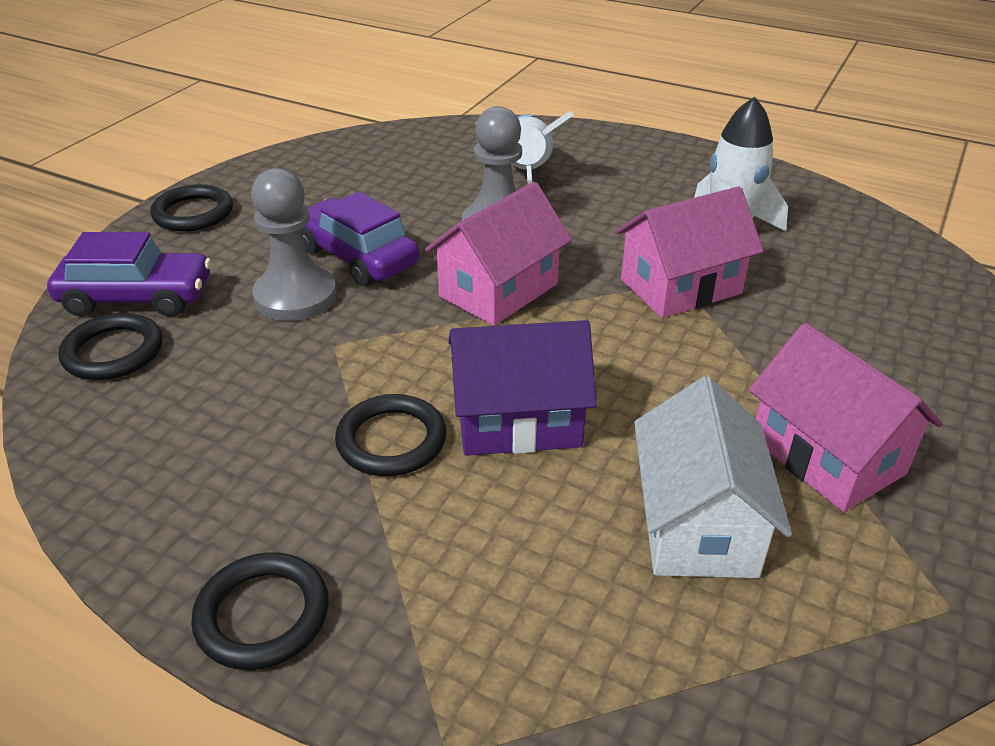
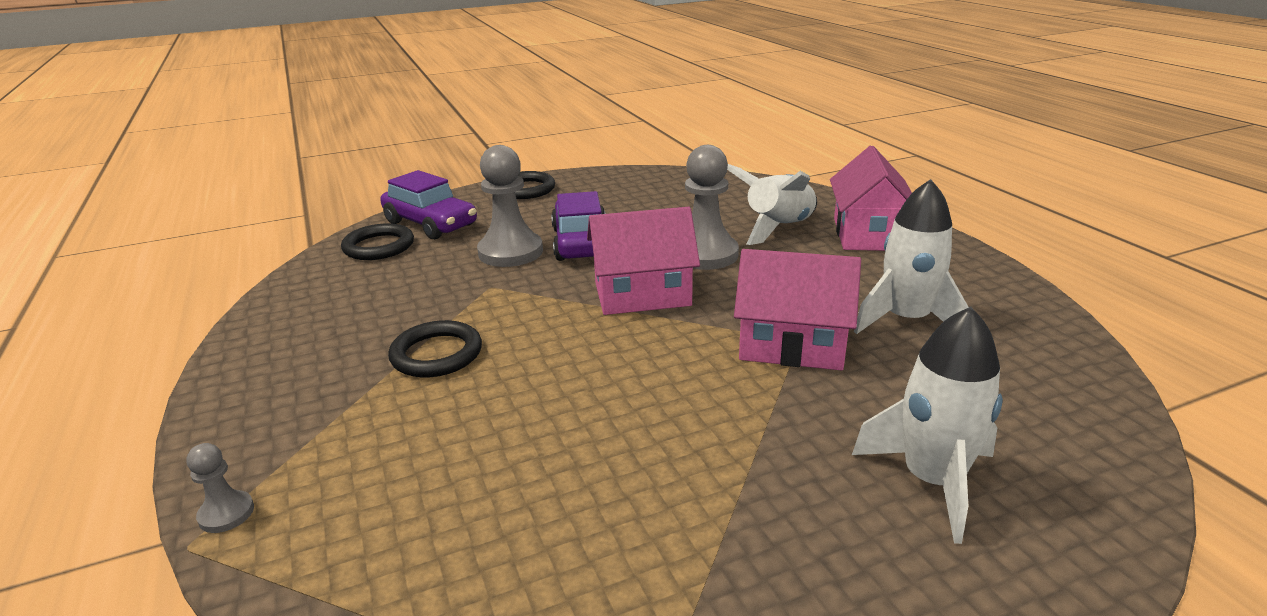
camera: 40 degrees right, 10 degrees down
(262, 615) = (234, 411): black ring -> none
(435, 704) = (226, 513): none -> grey pawn
(518, 421) = (527, 379): purple house -> none
(697, 524) = (540, 512): white house -> none
(827, 456) = (727, 526): pink house -> pink house (868, 234)
(893, 353) = (932, 481): none -> white rocket

